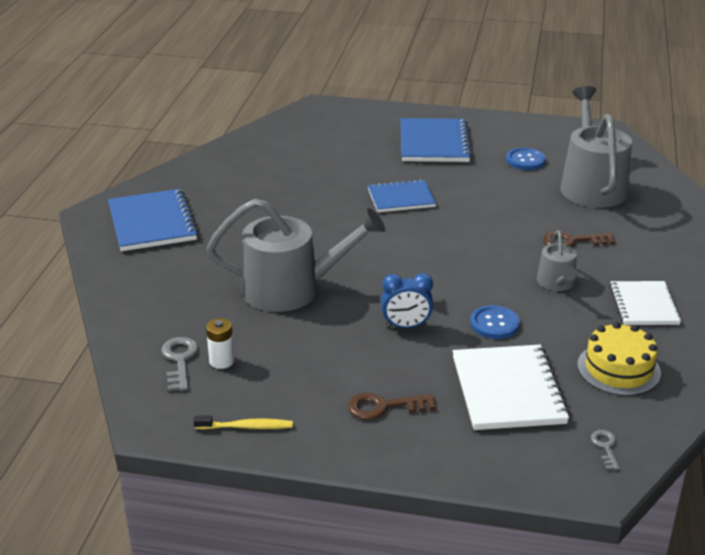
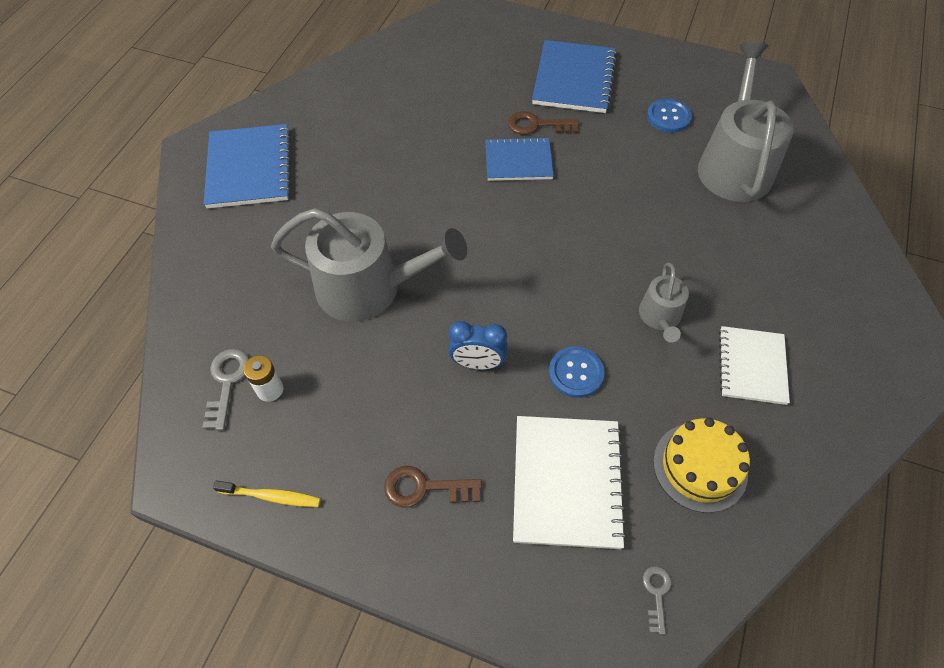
camera: 10 degrees right, 25 degrees up
(572, 241) = (692, 252): brown key -> brown key (536, 125)

